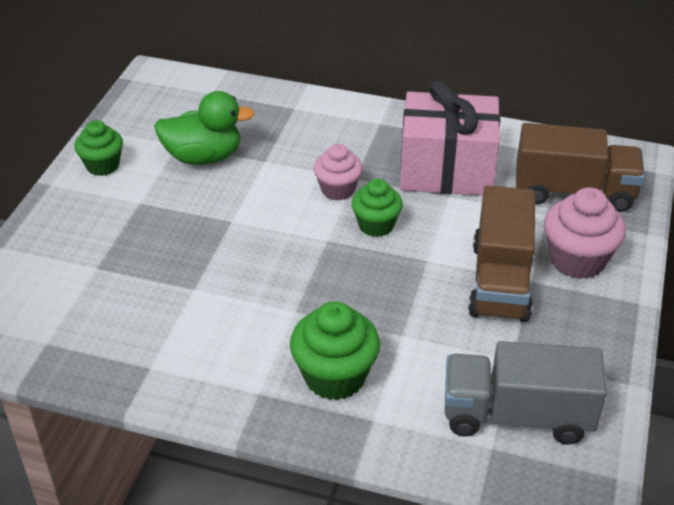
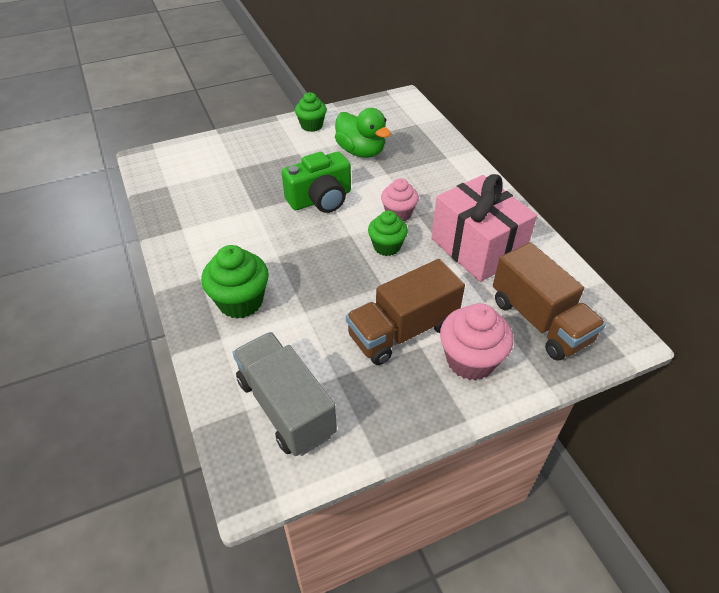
camera: 50 degrees right, 5 degrees up
(244, 230) = (320, 199): none -> green camera

